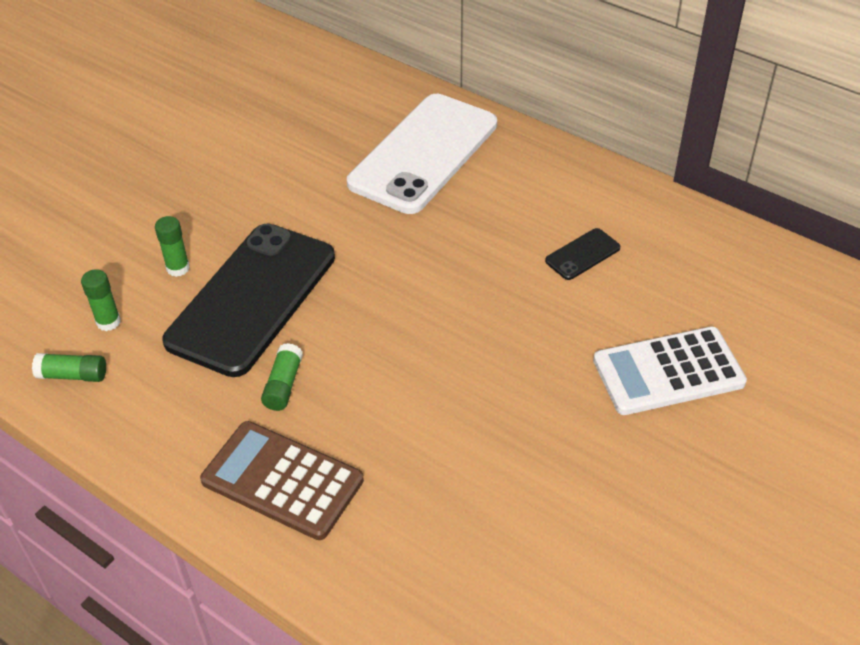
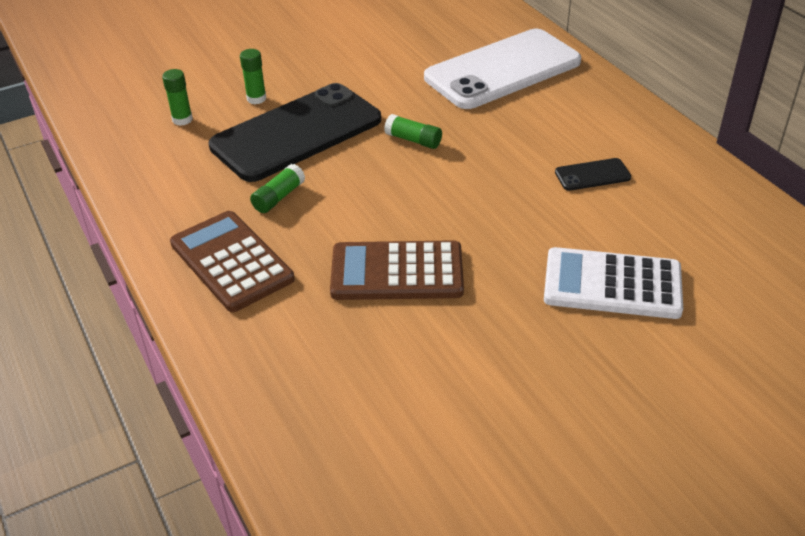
camera: 25 degrees right, 5 degrees down
(73, 375) = (133, 146): green glue stick -> green glue stick (413, 140)
(461, 431) = (397, 272): none -> brown calculator

